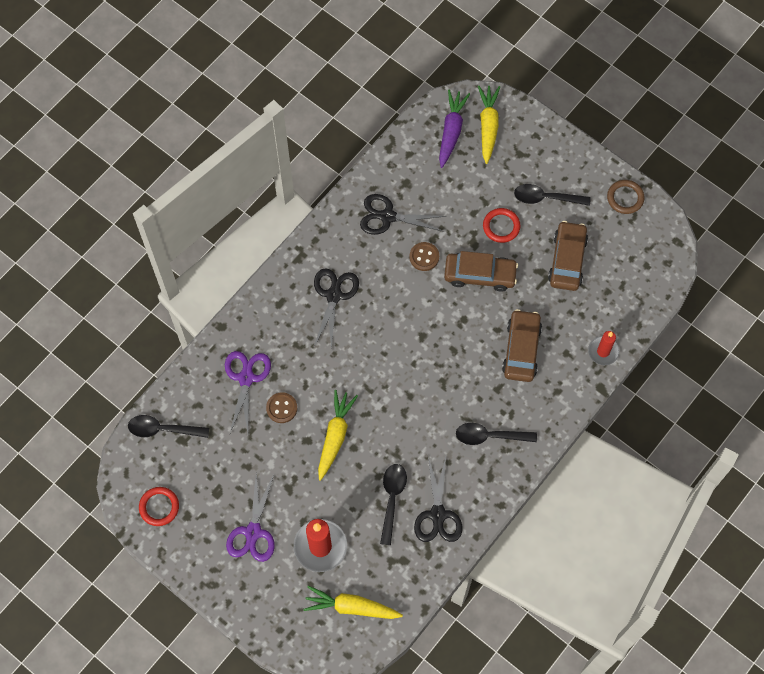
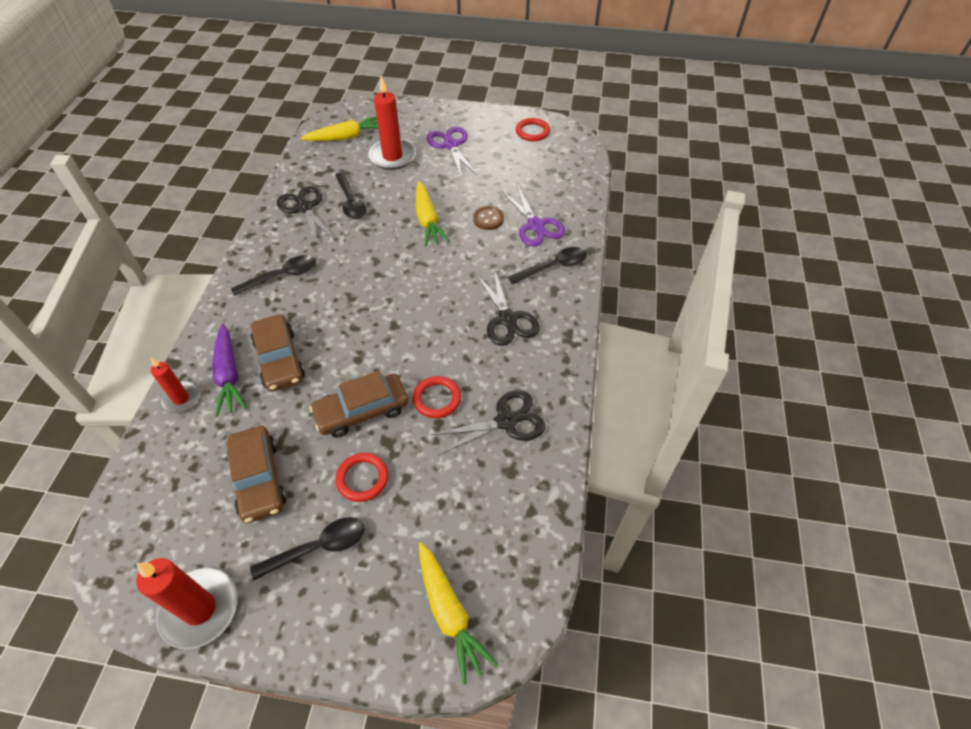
camera: 150 degrees right, 15 degrees down
(162, 429) = (572, 170): black spoon -> black spoon (553, 267)
(424, 257) = (437, 399): brown button -> red ring
(451, 131) = (496, 575): purple carrot -> purple carrot (229, 375)
(625, 198) = (200, 609): brown ring -> red candle

